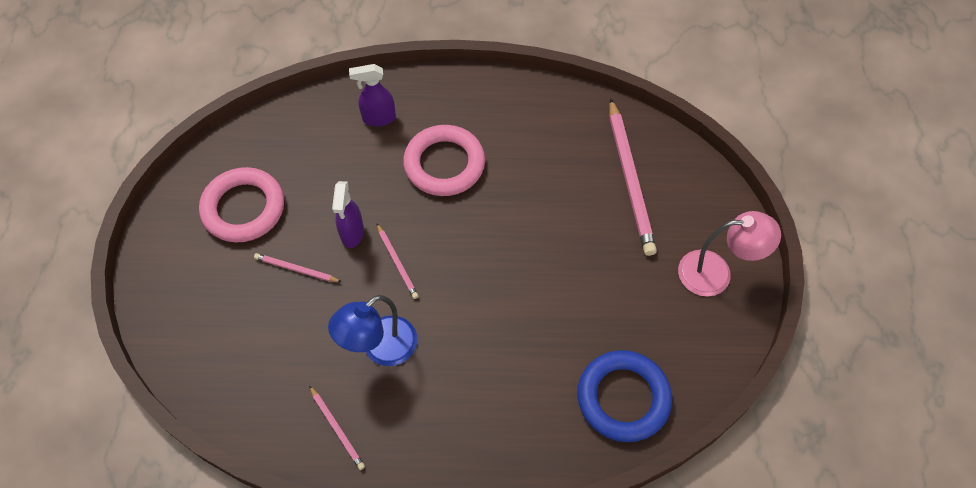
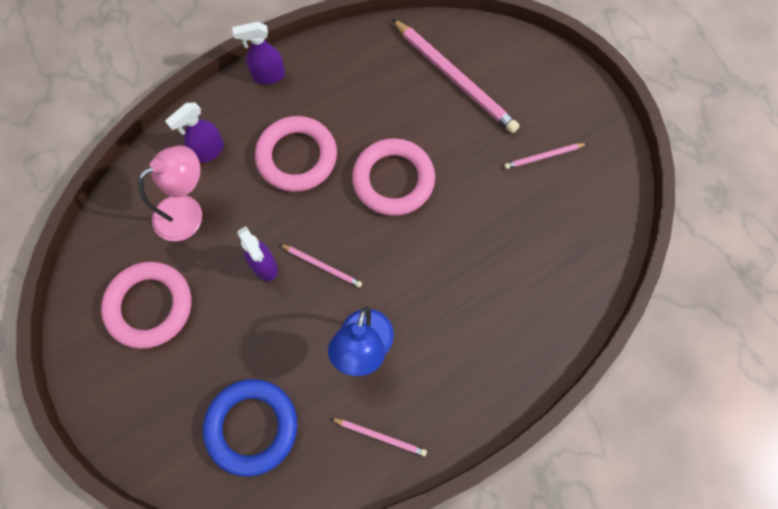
camera: 35 degrees left, 10 degrees up
(296, 269) = (240, 328): pink pencil -> pink pencil (543, 157)
(471, 87) = (268, 76): none -> purple spray bottle
(510, 231) = (393, 180): none -> pink ring
(623, 398) = (576, 257): blue ring -> blue ring (252, 427)
(716, 273) = (571, 115): pink lamp -> pink lamp (187, 212)

